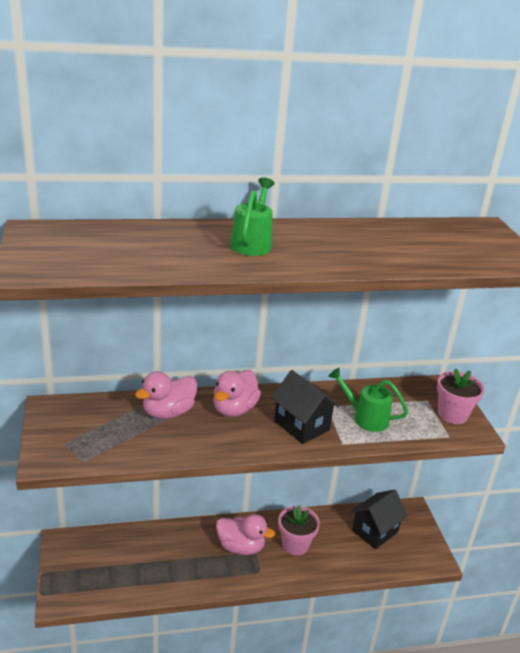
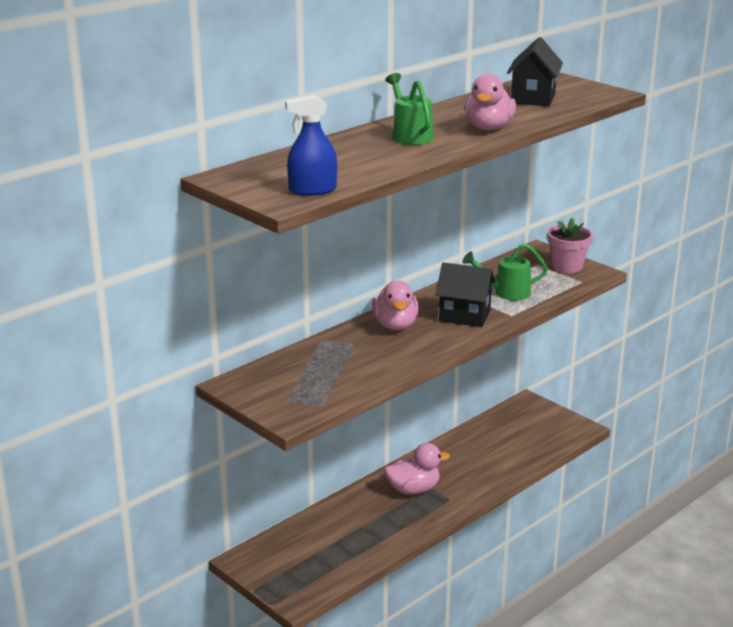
camera: 30 degrees left, 5 degrees down
(72, 268) = (312, 190): none -> blue spray bottle
(168, 412) = (344, 348): pink duck -> pink duck (488, 128)
(295, 544) = (458, 467): pink flower pot -> none
(375, 531) = (513, 429): black house -> black house (533, 98)

